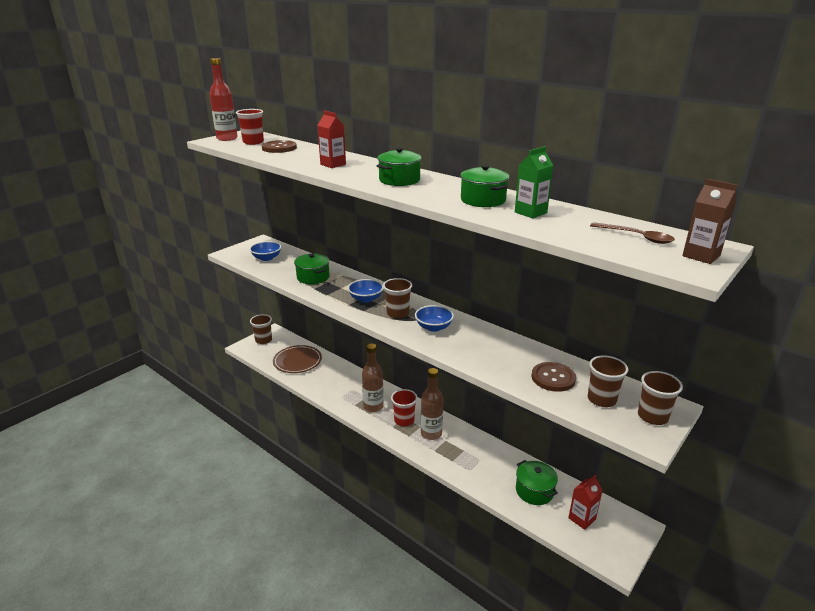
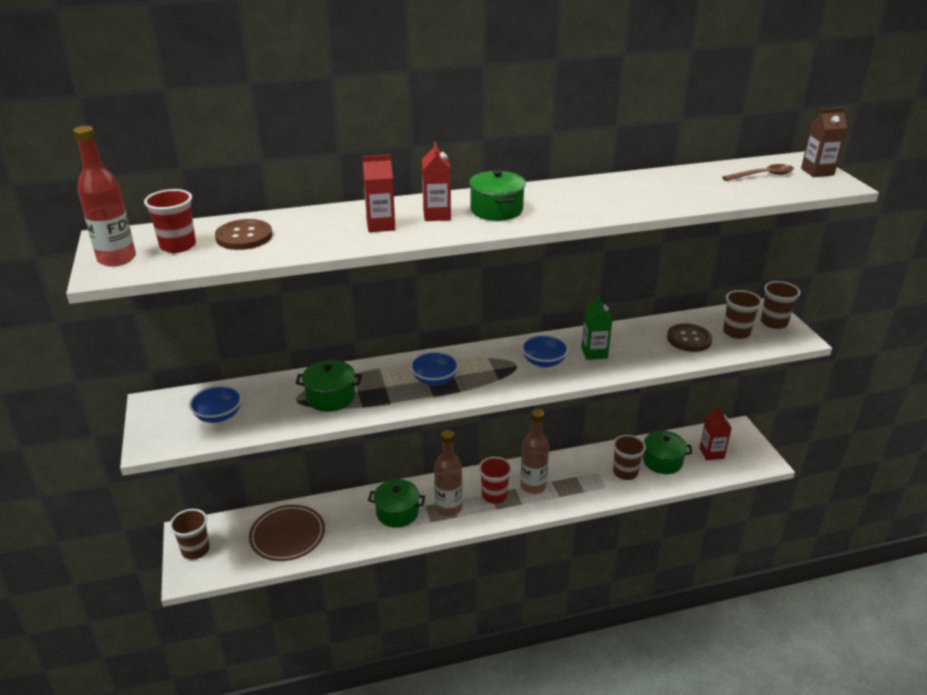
camera: 55 degrees left, 5 degrees up
(367, 171) = (436, 215): none -> red carton
(397, 313) = (492, 372): brown cup -> brown cup (625, 472)
(483, 200) = (611, 195): green pot -> green pot (397, 512)
(530, 212) = (667, 189): green carton -> green carton (594, 353)

